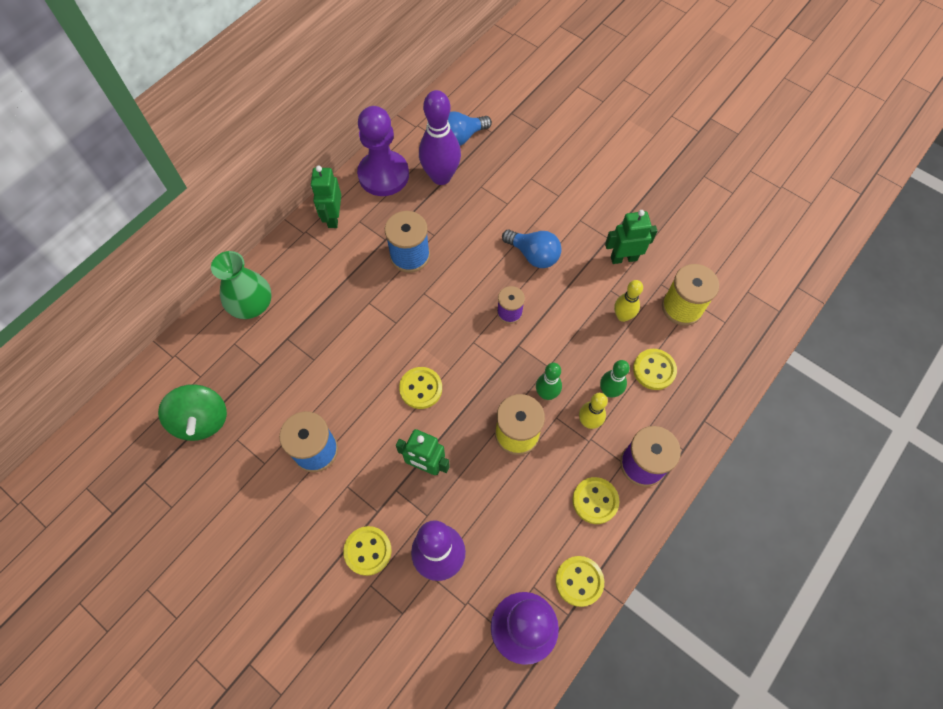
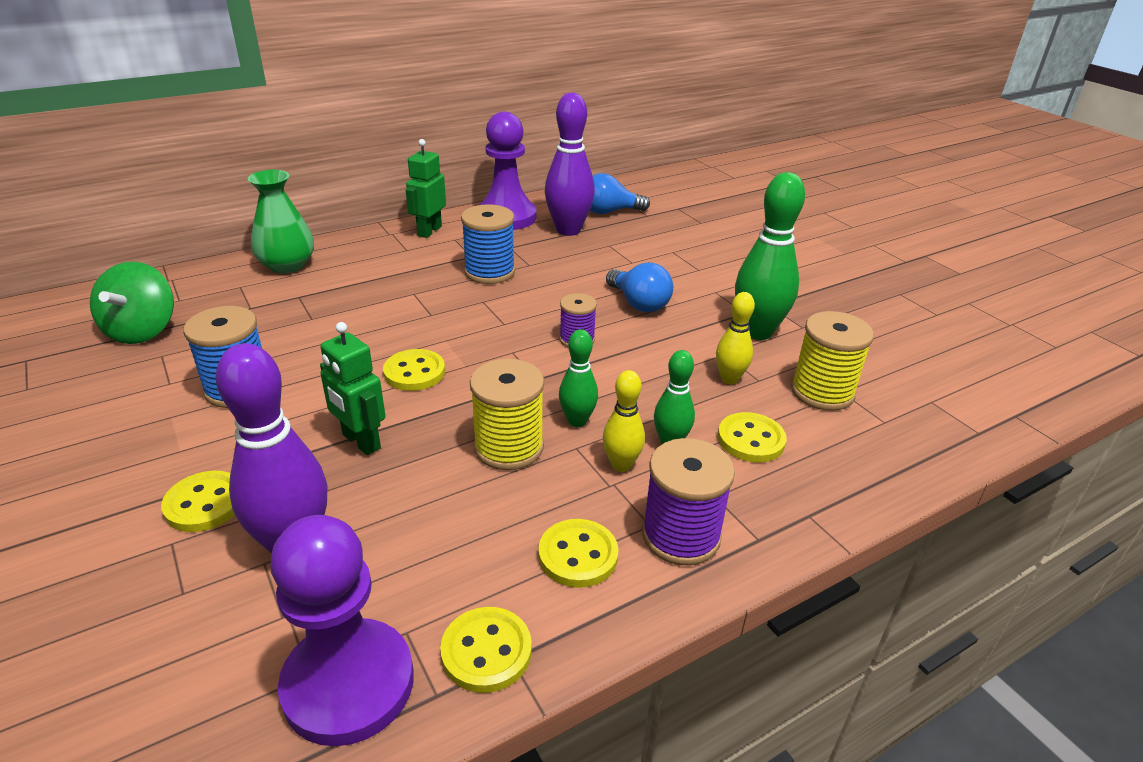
camera: 20 degrees right, 30 degrees down
(623, 258) = (757, 332): green robot -> green bowling pin

